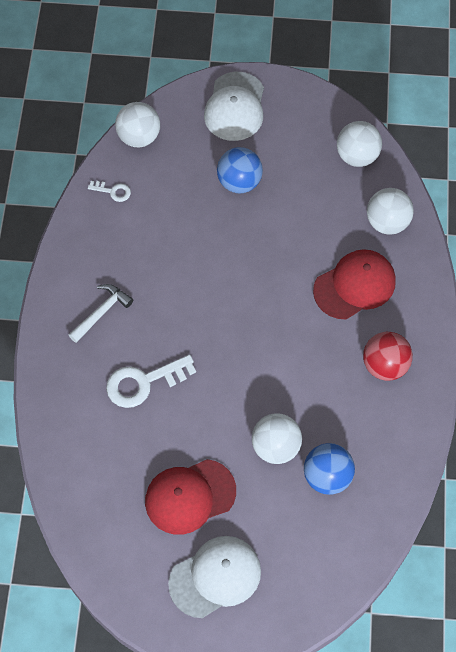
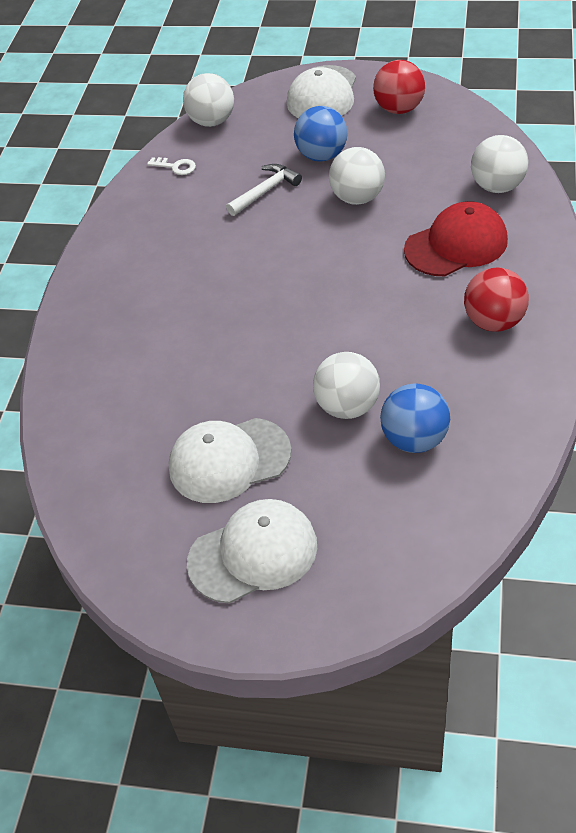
camera: 10 degrees right, 15 degrees down
(102, 312) = (145, 273): white hammer -> white hammer (265, 191)
(143, 382) = (185, 341): white key -> none
(190, 496) = (229, 460): red cap -> white cap
(303, 128) = (399, 109): none -> red ball
(357, 156) = (461, 130): white ball -> white ball (357, 198)

